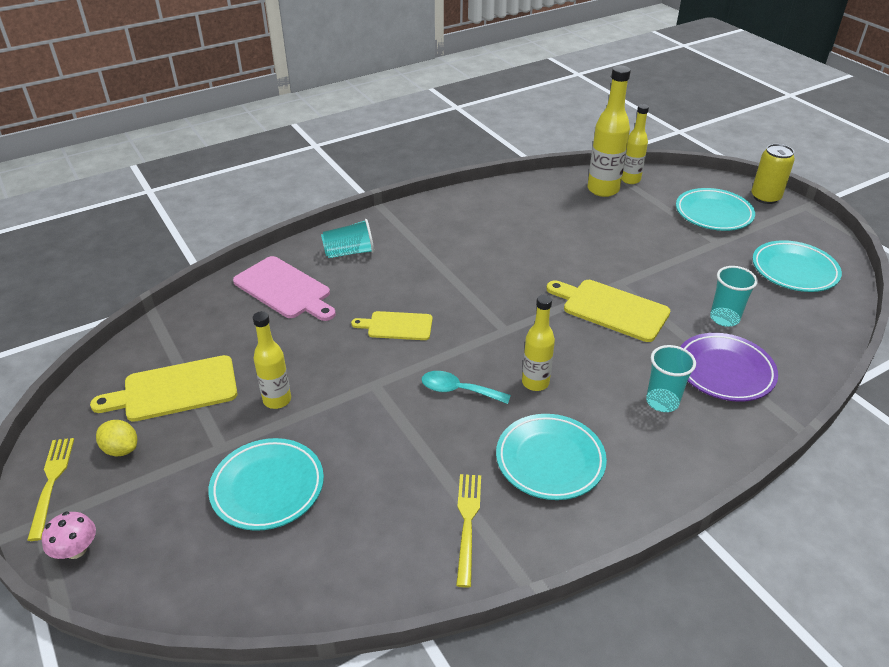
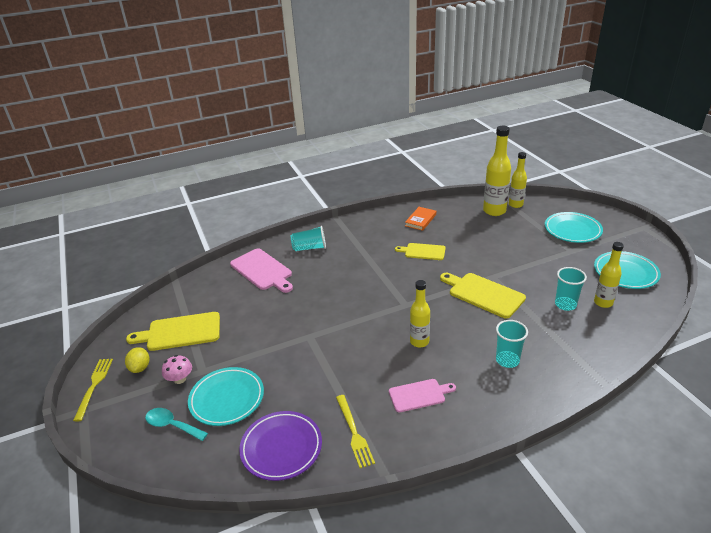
camera: 10 degrees right, 5 degrees down
(76, 550) = (101, 429): pink mushroom -> pink mushroom (180, 379)
(121, 449) = (140, 368): yellow lemon -> yellow lemon turned 45 degrees clockwise
(277, 400) = (244, 343): yellow bottle -> yellow bottle (603, 303)
(397, 326) = (332, 298): yellow cutting board -> yellow cutting board (423, 251)
(458, 390) = (365, 344): turquoise spoon -> turquoise spoon (172, 425)
(467, 523) = (354, 433): yellow fork -> yellow fork turned 150 degrees clockwise
(503, 206) = (420, 220): none -> orange book
(550, 460) = (419, 395): turquoise plate -> pink cutting board
(724, 371) = (558, 342): purple plate -> purple plate (281, 448)
(765, 197) = (614, 220): yellow can -> none

